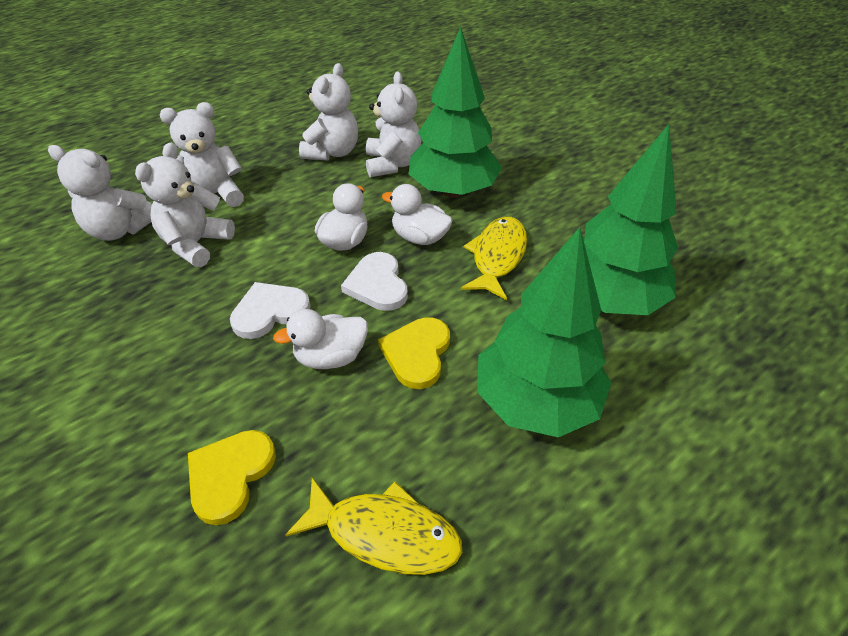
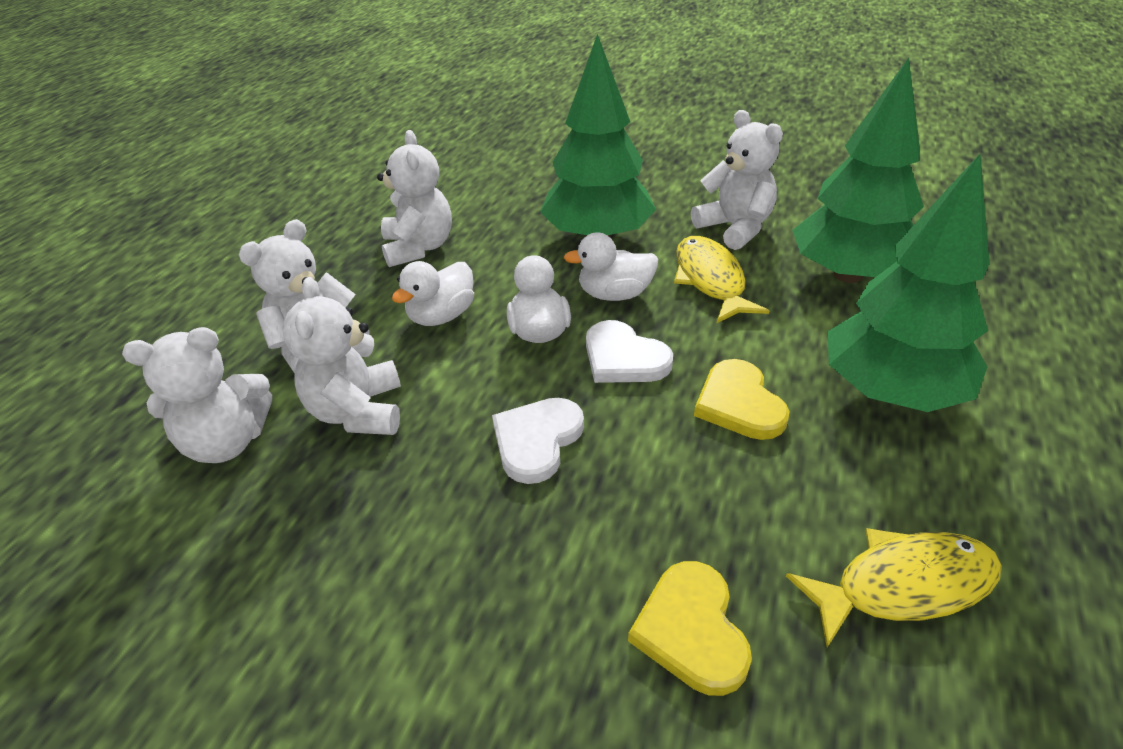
camera: 30 degrees left, 5 degrees down
(330, 357) = (658, 451): white duck -> white duck (441, 316)
(392, 164) = (503, 235): white teddy bear -> white teddy bear (735, 228)

